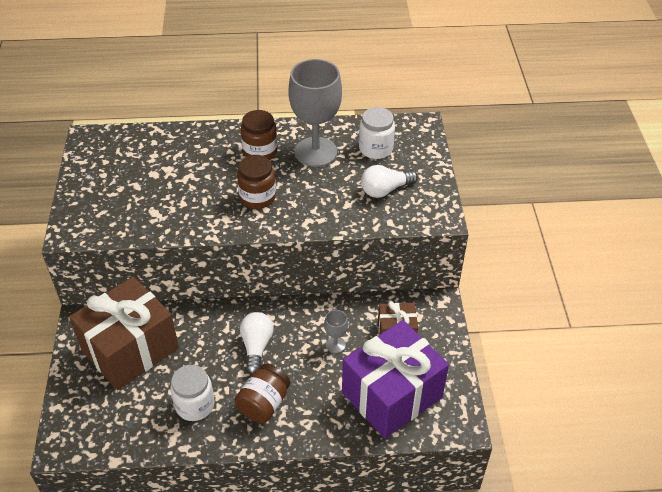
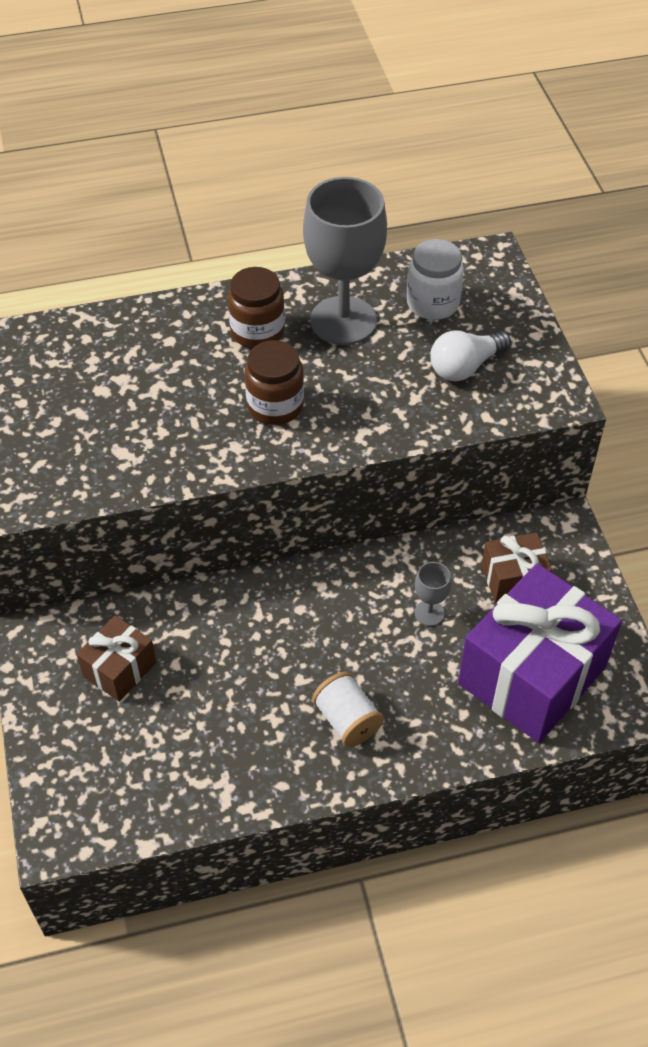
camera: 10 degrees left, 5 degrees up
(130, 349) = (119, 669): brown gift -> brown gift, size x0.49
(195, 405) = (244, 739): white jar -> none
(256, 346) = (312, 635): white light bulb -> none
(263, 403) = (347, 720): brown jar -> white spool

